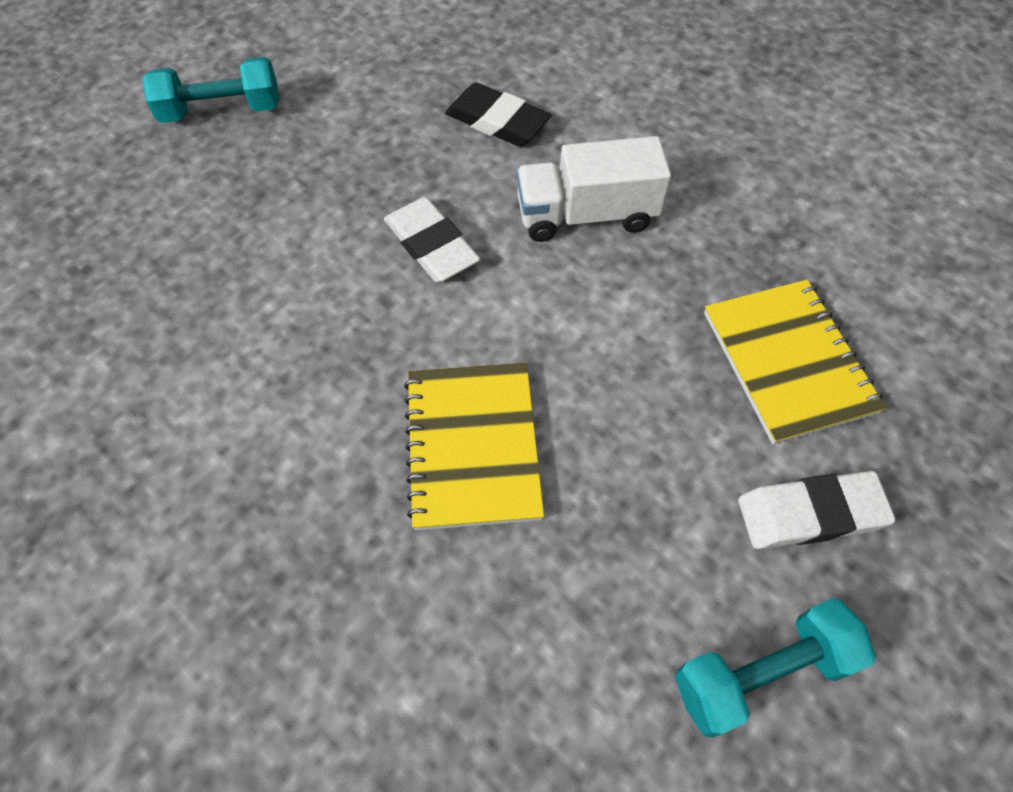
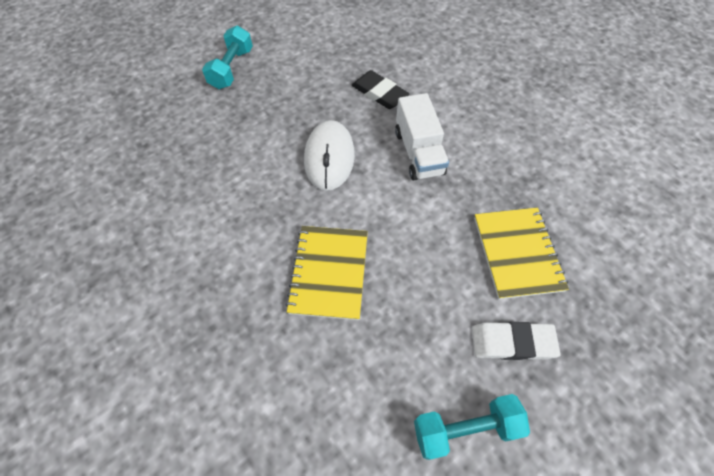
camera: 10 degrees right, 0 degrees up
(221, 111) = (232, 69): turquoise dumbbell -> turquoise dumbbell turned 75 degrees counterclockwise
(431, 245) = (329, 157): white eraser -> white mouse
(586, 215) = (418, 152): white truck -> white truck turned 105 degrees counterclockwise

